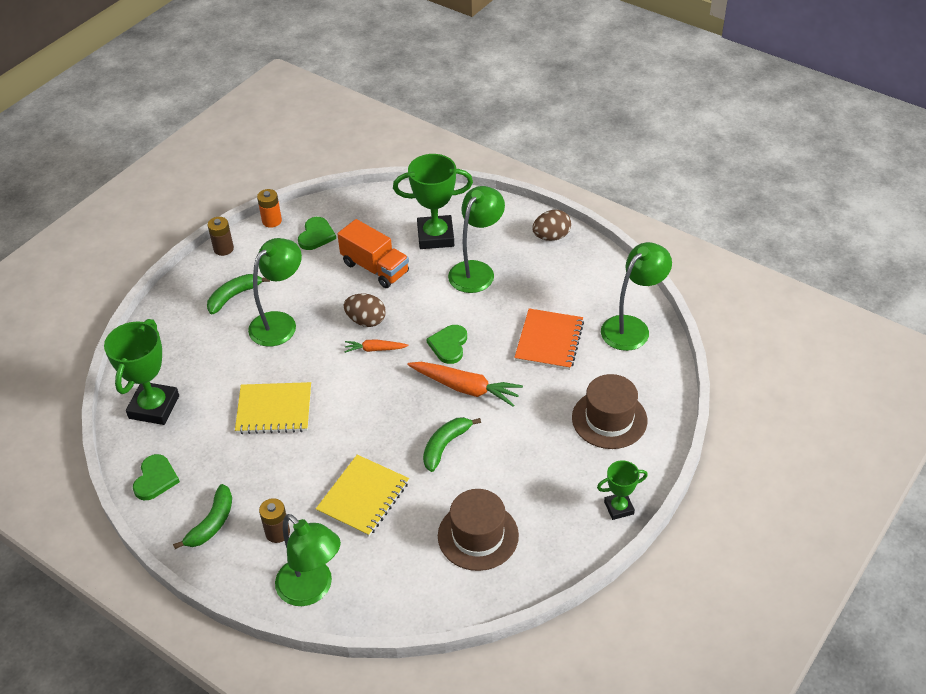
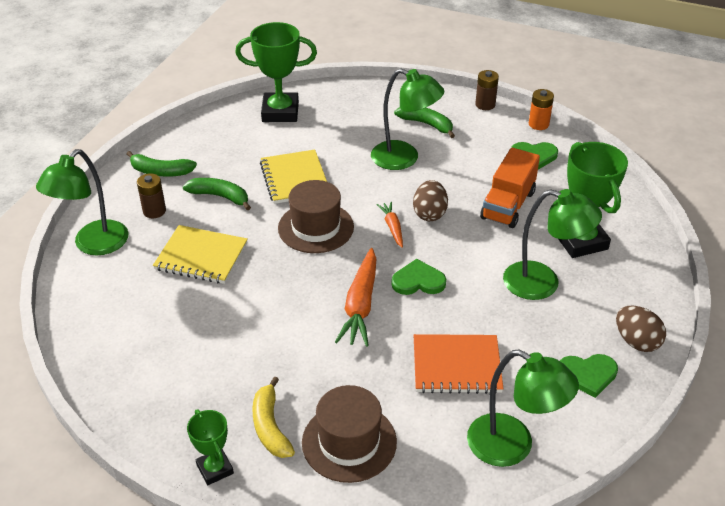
camera: 75 degrees right, 5 degrees down
(155, 479) = (203, 131): green heart -> green heart (587, 375)
(445, 446) = (276, 303): green banana -> green banana (220, 196)
(478, 536) = (163, 349): brown hat -> brown hat (316, 227)
(584, 467) = (270, 427): none -> yellow banana

